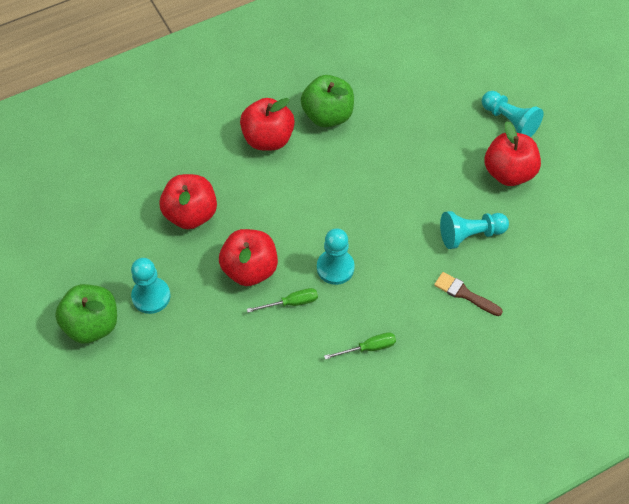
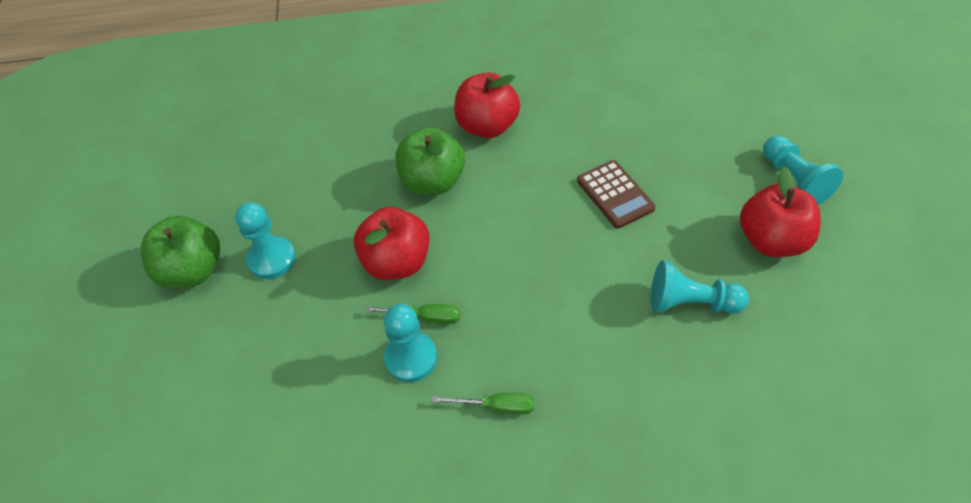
camera: 25 degrees right, 5 degrees down
(191, 214) = (362, 182): red apple -> none
(327, 115) = (567, 119): green apple -> green apple (432, 181)
(335, 268) = (499, 291): turquoise pawn -> turquoise pawn (411, 358)
(388, 169) = (615, 194): none -> brown calculator
(464, 294) = (654, 377): brown brush -> none

